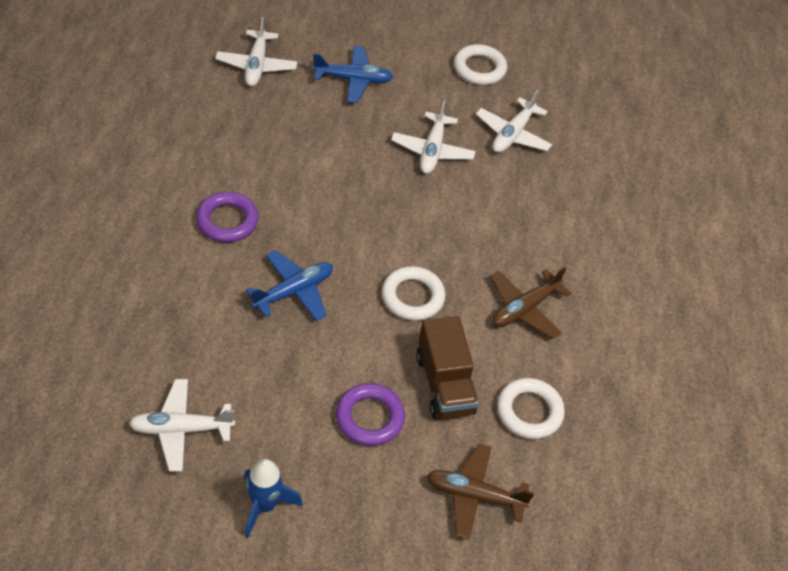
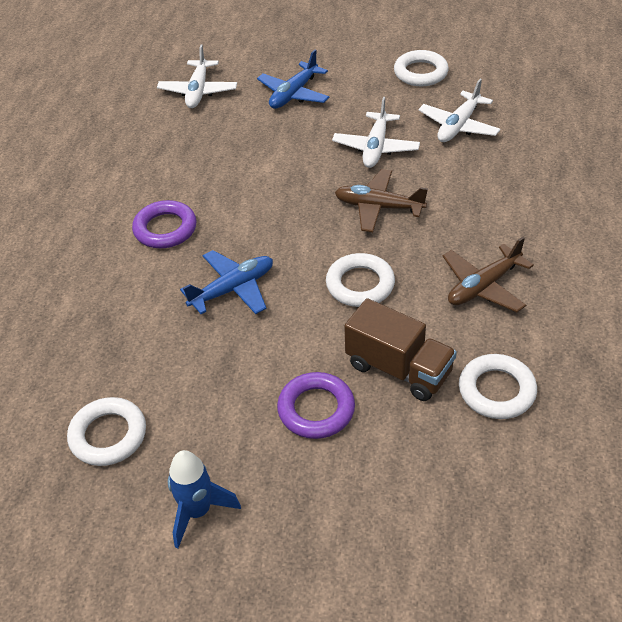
camera: 10 degrees right, 5 degrees down
(181, 429) = (108, 435): white plane -> white ring
(353, 79) = (294, 94): blue plane -> blue plane turned 120 degrees clockwise
(444, 384) = (398, 369): brown truck -> brown truck turned 45 degrees counterclockwise
(474, 495) = (439, 485): brown plane -> brown plane (378, 207)

